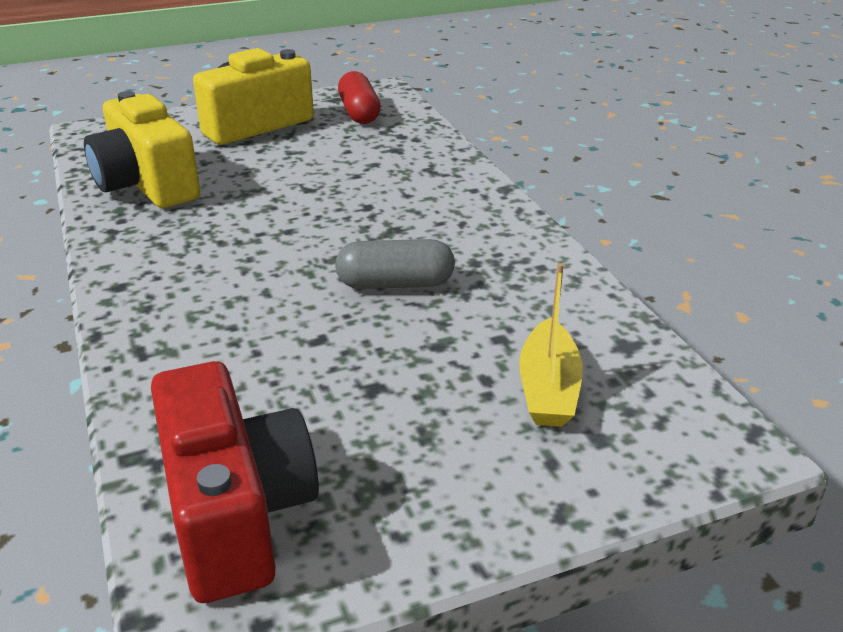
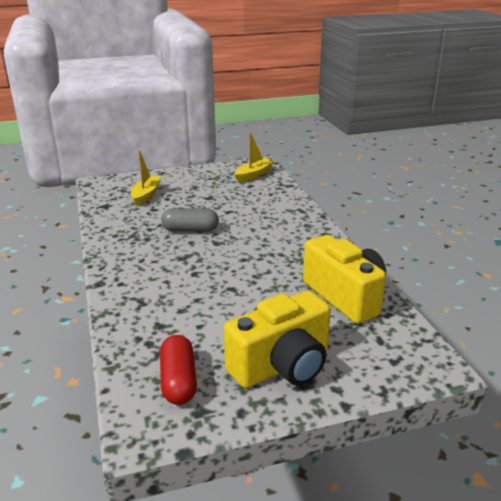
camera: 175 degrees left, 5 degrees down
(236, 513) = (254, 175): red camera -> yellow boat

